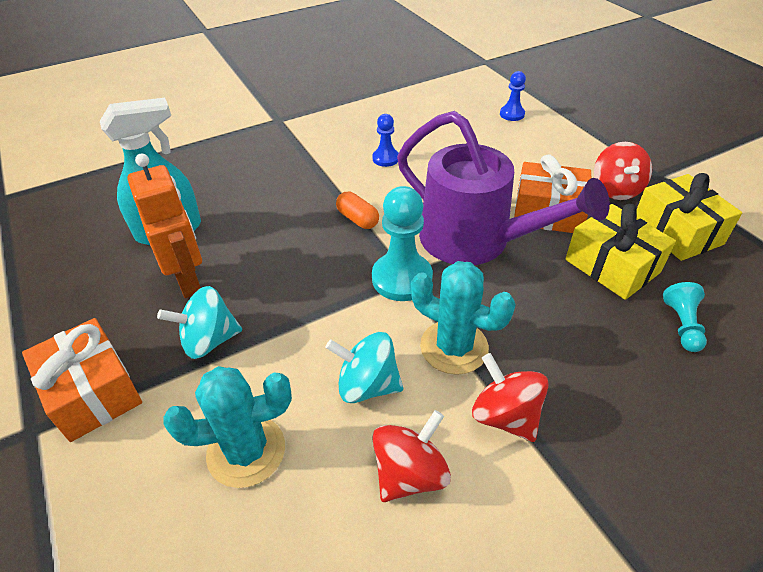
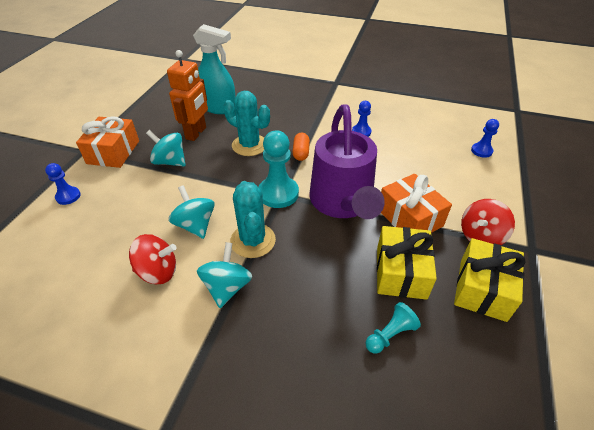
camera: 45 degrees right, 0 degrees up
(117, 507) = (68, 196): none -> blue pawn
(246, 451) = (123, 212): turquoise cactus -> turquoise cactus (249, 145)
(505, 416) = (227, 287): red spinning top -> turquoise spinning top

